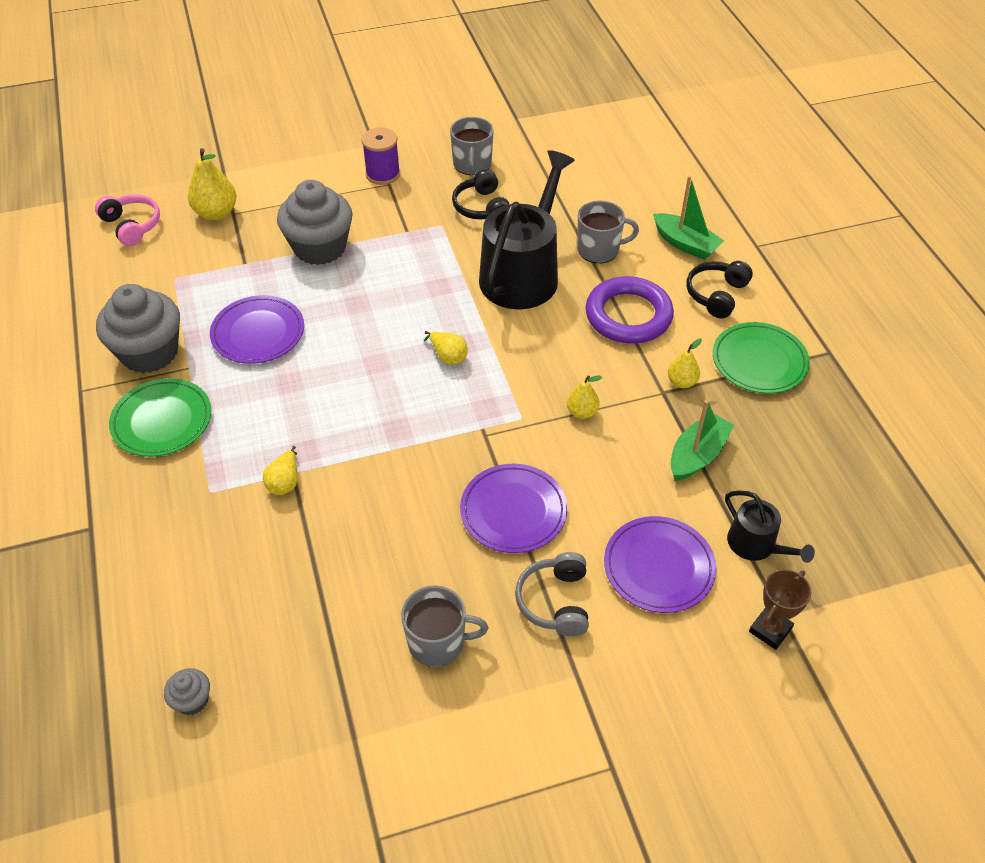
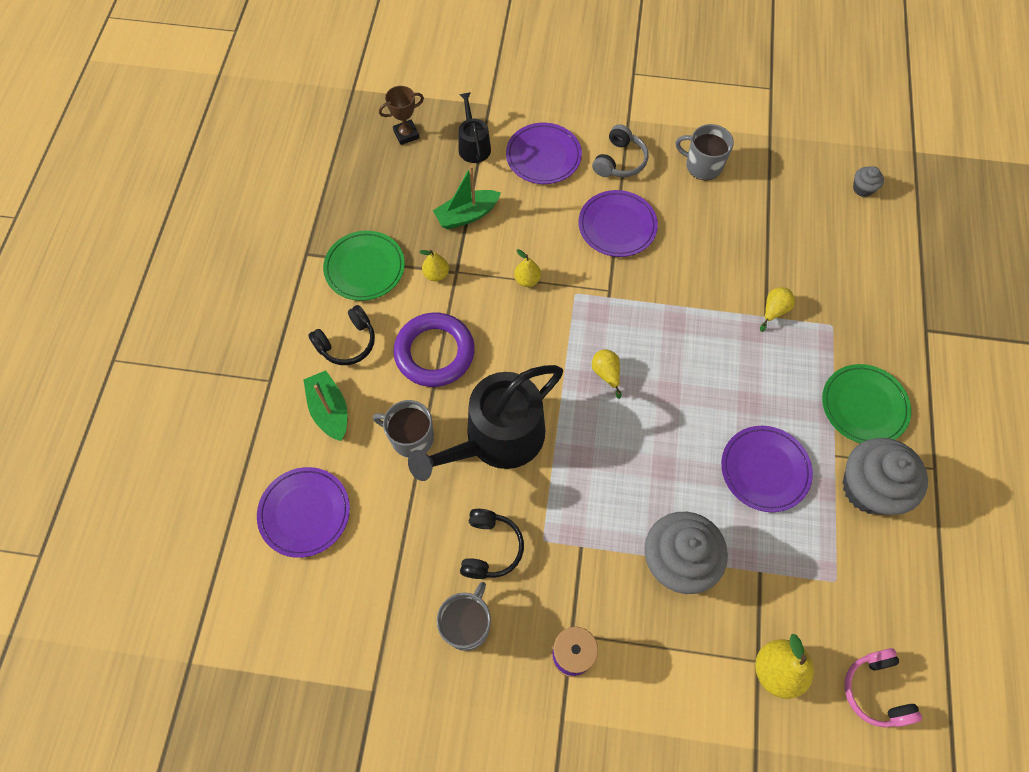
camera: 155 degrees left, 15 degrees up
(645, 180) = (305, 513): none -> purple plate
(770, 630) = (502, 100): brown trophy -> brown trophy (406, 134)

